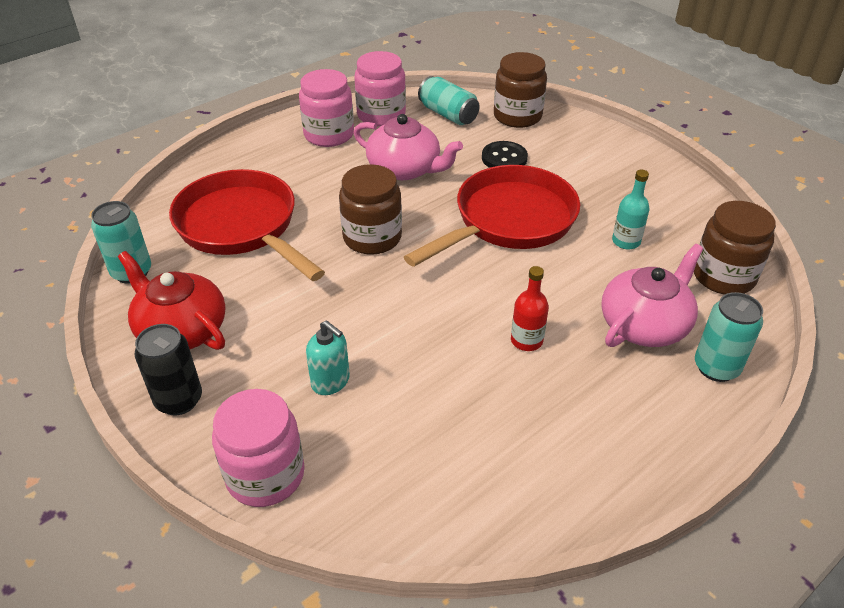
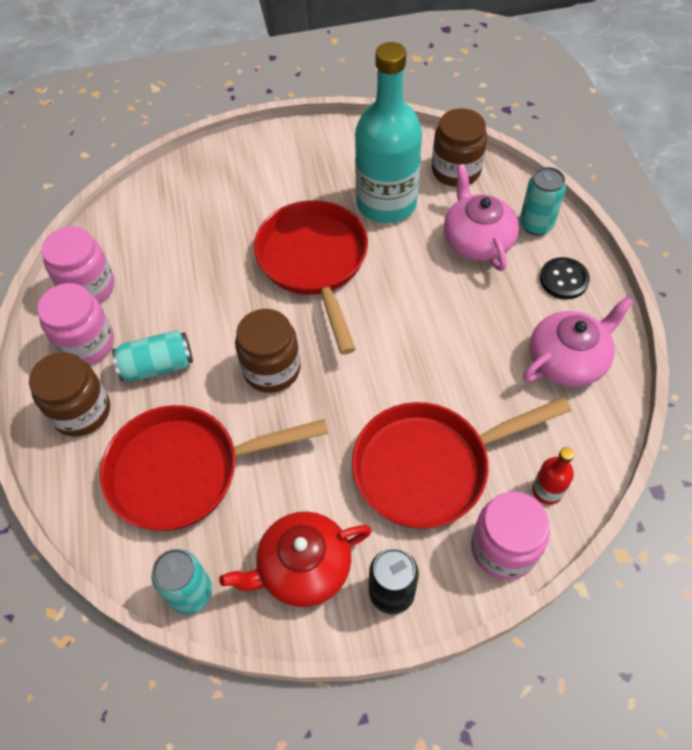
camera: 60 degrees left, 15 degrees up
(331, 381) = (429, 467): turquoise soap dispenser -> red pan
(405, 169) = (190, 304): pink teapot -> pink teapot (568, 360)
(448, 114) = (131, 235): turquoise can -> turquoise can (157, 366)
(504, 158) = (229, 226): black button -> black button (563, 279)
(517, 116) = (175, 187): brown jar -> brown jar (82, 411)
(526, 340) = (455, 317): red bottle -> red bottle (547, 490)
(626, 241) = (386, 203): turquoise bottle -> turquoise bottle, size x2.46

